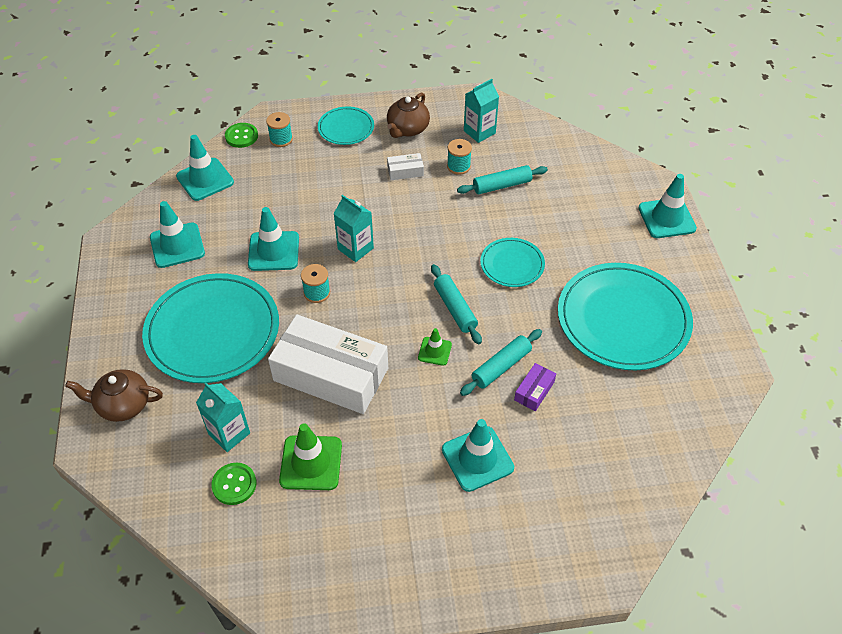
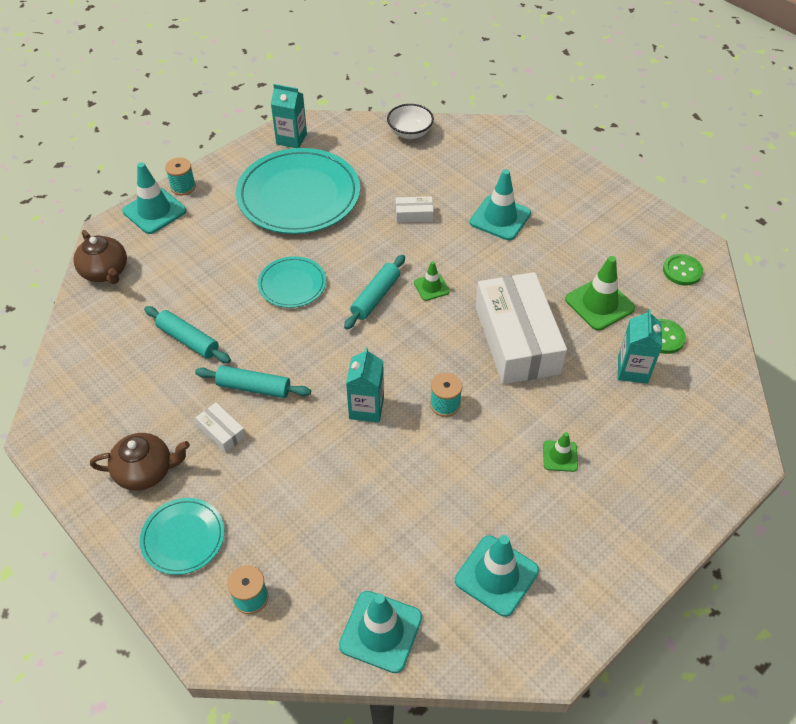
camera: 125 degrees left, 0 degrees up
(123, 405) = (691, 466): brown teapot -> brown teapot (105, 272)
(212, 331) = (560, 456): turquoise plate -> green traffic cone
(241, 136) = (276, 651): green button -> green button (682, 271)
(273, 251) = (427, 475): turquoise traffic cone -> none
(458, 166) = (181, 389): turquoise spool -> turquoise spool (183, 187)
(479, 132) = (109, 400): turquoise carton -> turquoise carton (291, 139)
(501, 367) = (409, 242): turquoise rolling pin -> turquoise rolling pin (254, 387)
(534, 391) = (414, 214): purple box -> white box
(665, 461) = (410, 133): none -> white bowl

